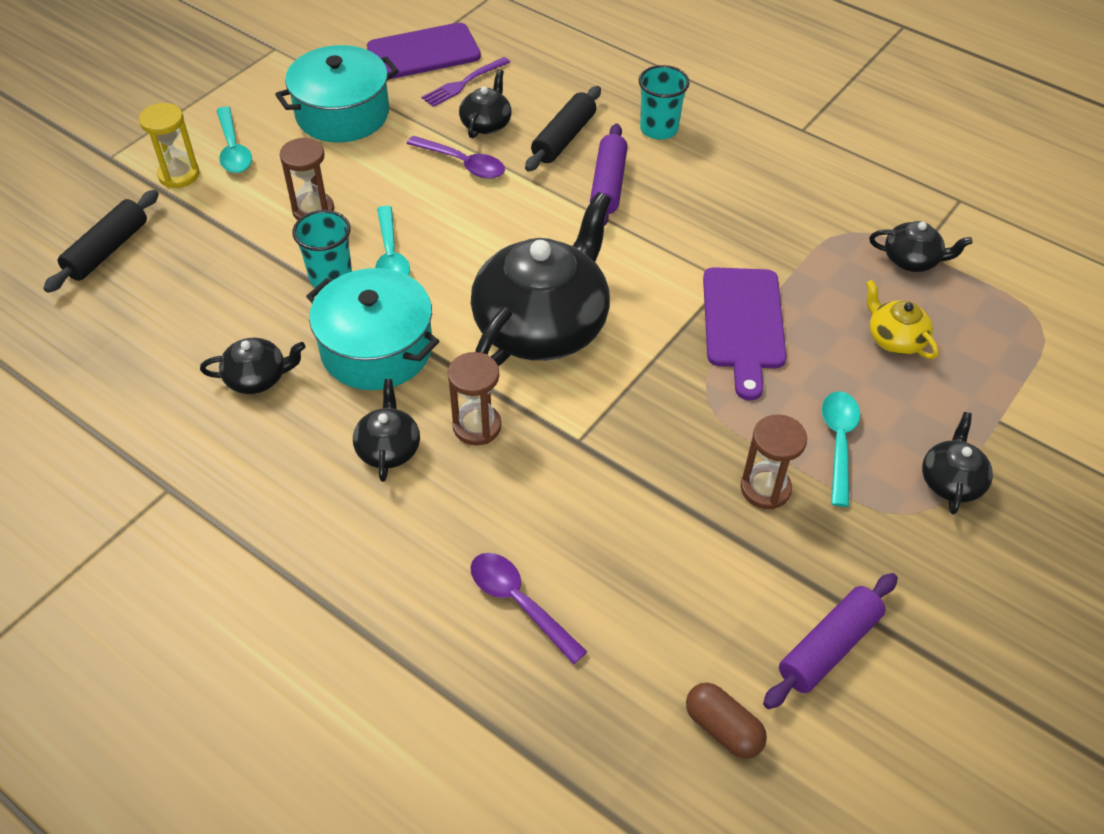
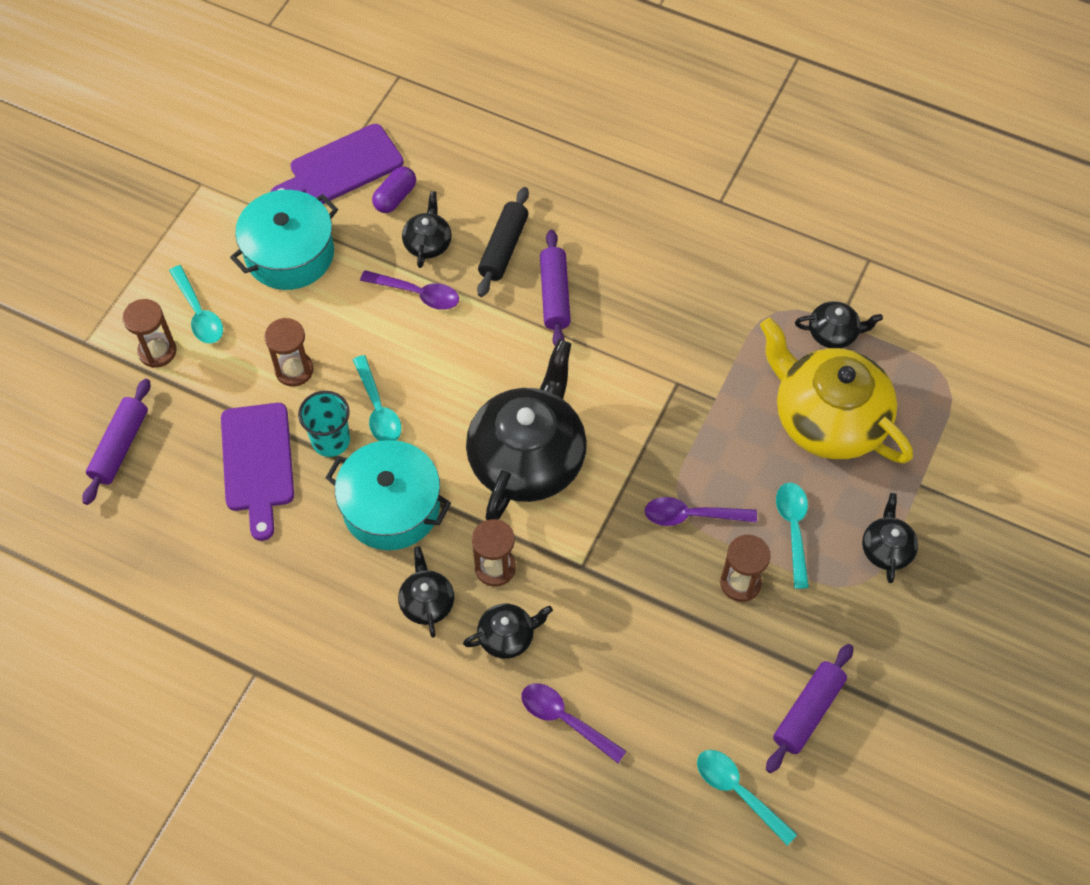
camera: 10 degrees left, 10 degrees up
(107, 250) = (120, 447): black rolling pin -> purple rolling pin
(179, 175) = (157, 351): yellow hourglass -> brown hourglass
(257, 378) = (297, 554): black teapot -> black teapot (507, 636)
(464, 83) = (395, 197): purple fork -> purple capsule
(659, 129) = (589, 222): turquoise cup -> none
(719, 410) = (692, 515): none -> purple spoon
(723, 728) = (738, 792): brown capsule -> turquoise spoon
(743, 324) = (699, 426): purple cutting board -> purple cutting board (258, 463)
(894, 338) = (827, 418): yellow teapot -> yellow teapot, size x2.23

